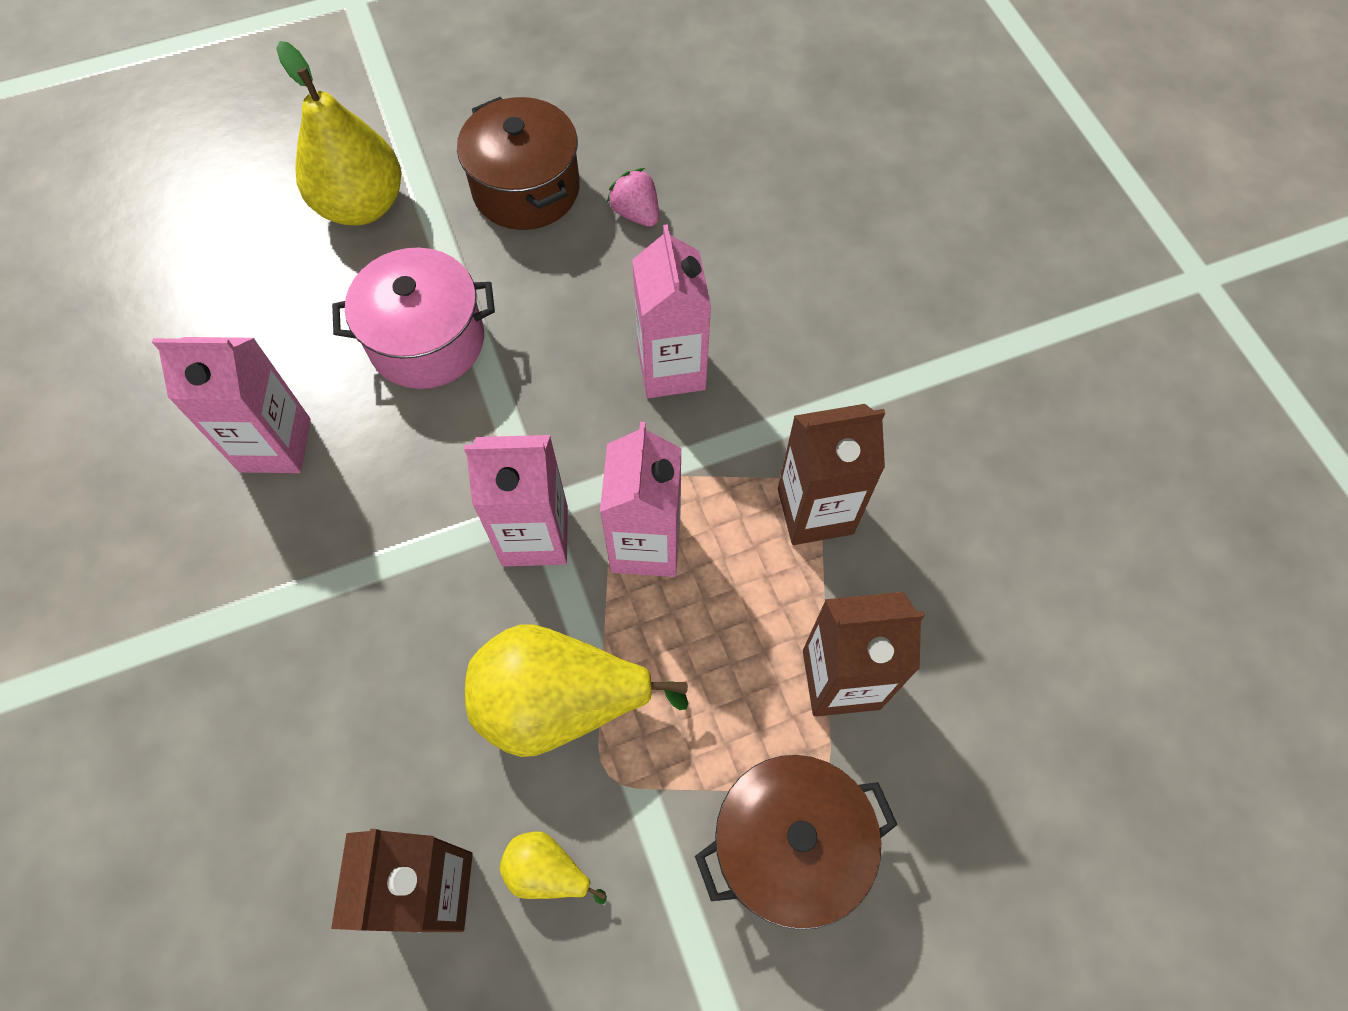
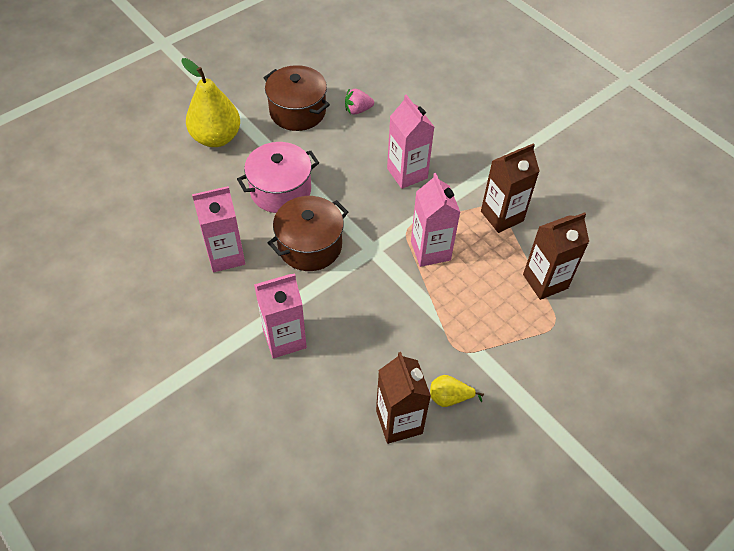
camera: 20 degrees left, 10 degrees down
(535, 535) = (376, 261): pink carton -> pink carton (284, 339)
(560, 702) = (422, 327): yellow pear -> none
(636, 213) = (358, 110): pink strawberry -> pink strawberry turned 45 degrees counterclockwise
(788, 846) = (553, 354): brown pot -> brown pot (310, 246)

